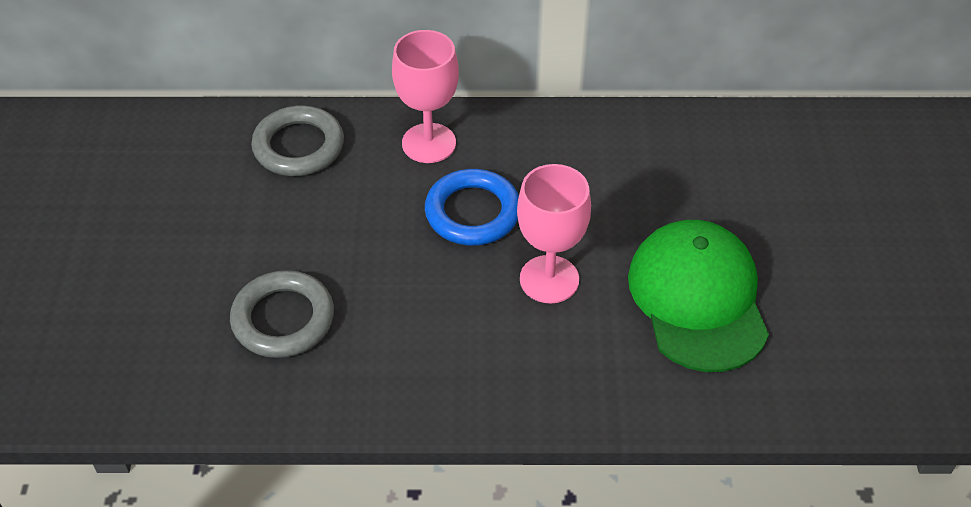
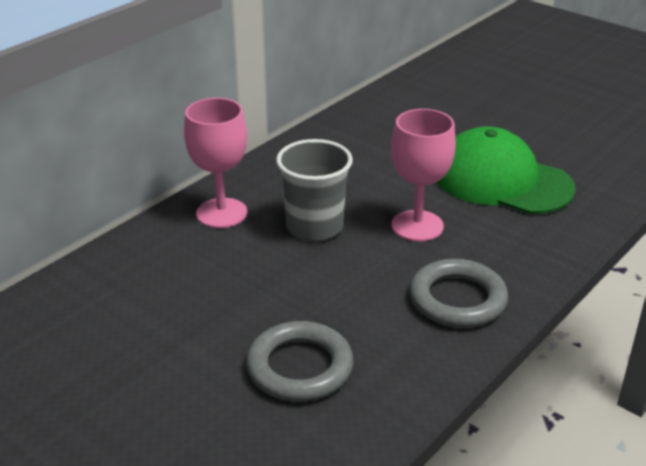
camera: 50 degrees left, 15 degrees down
(298, 146) = (130, 272): grey ring -> grey ring (457, 299)
(472, 212) = (314, 227): blue ring -> grey cup

